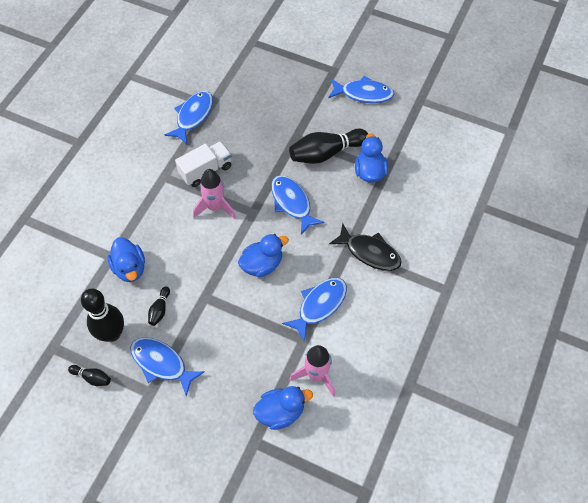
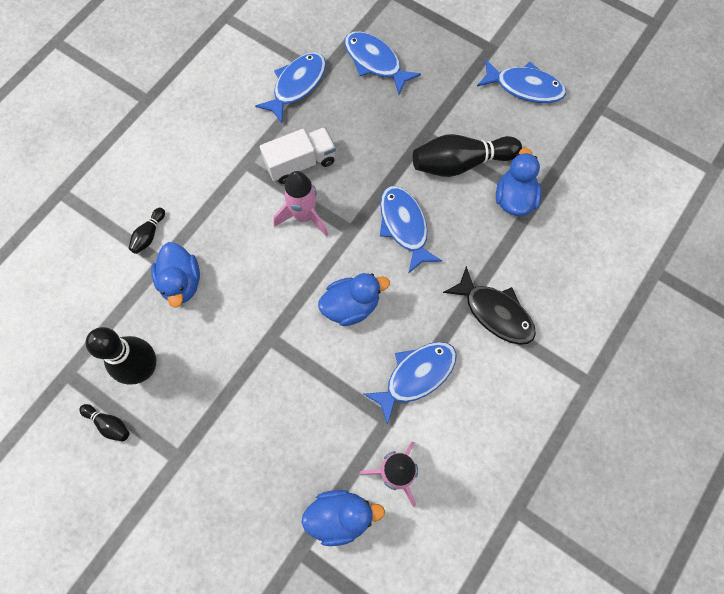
camera: 10 degrees right, 10 degrees up
(160, 310) = (209, 346): black bowling pin -> black bowling pin (149, 235)
(161, 363) = (199, 420): blue fish -> blue fish (375, 62)

